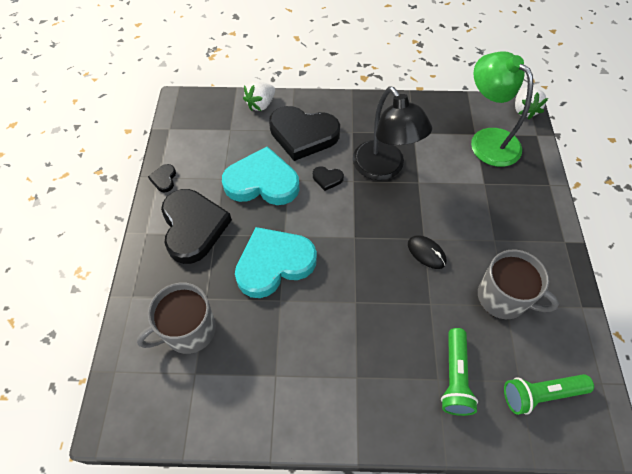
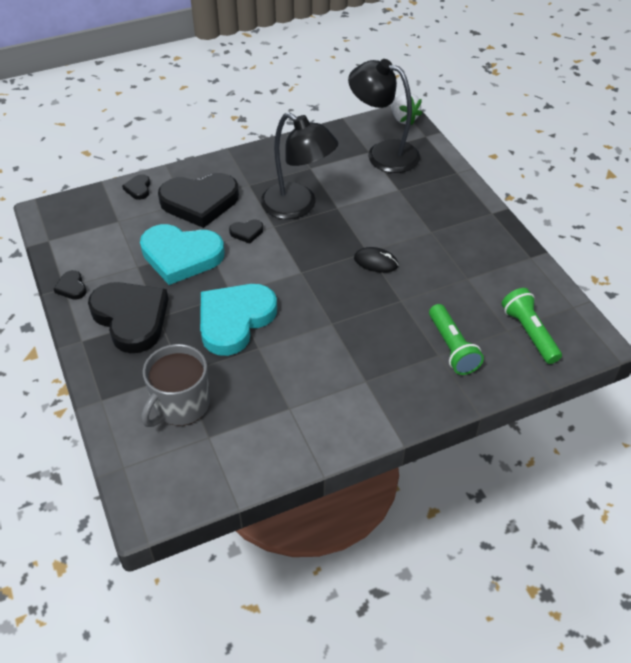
camera: 25 degrees left, 10 degrees down
(261, 104) = (138, 189): white strawberry -> black heart
(262, 182) = (181, 256): turquoise heart -> turquoise heart turned 150 degrees counterclockwise
(487, 140) = (383, 153): green lamp -> black lamp
(503, 298) = (462, 273): grey mug -> none
(541, 394) = (529, 333): green flashlight -> green flashlight turned 105 degrees clockwise

